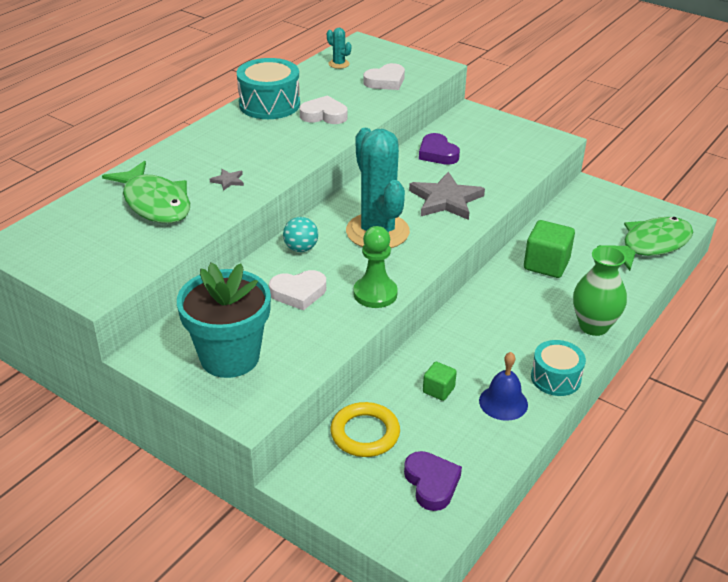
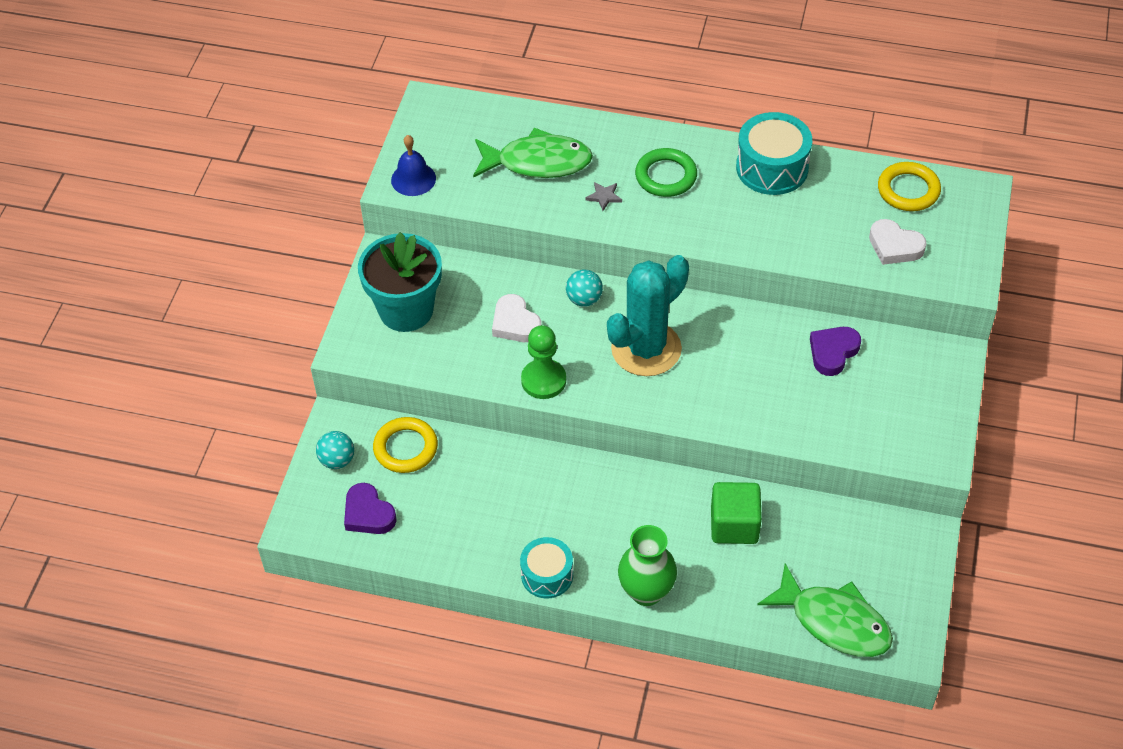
camera: 70 degrees right, 15 degrees up
(155, 203) = (538, 162): green fish -> green fish turned 120 degrees counterclockwise
(234, 148) = (666, 176): none -> green ring
(324, 115) = (778, 220): white heart -> none
(339, 64) = (908, 190): turquoise cactus -> yellow ring
(350, 491) = (337, 460): none -> turquoise ball
(431, 483) = (368, 514): purple heart -> purple heart turned 90 degrees clockwise
(438, 390) = (485, 485): green cube -> none
(445, 200) = (739, 388): grey star -> none
(503, 402) = (492, 540): blue bell -> blue bell (413, 179)

